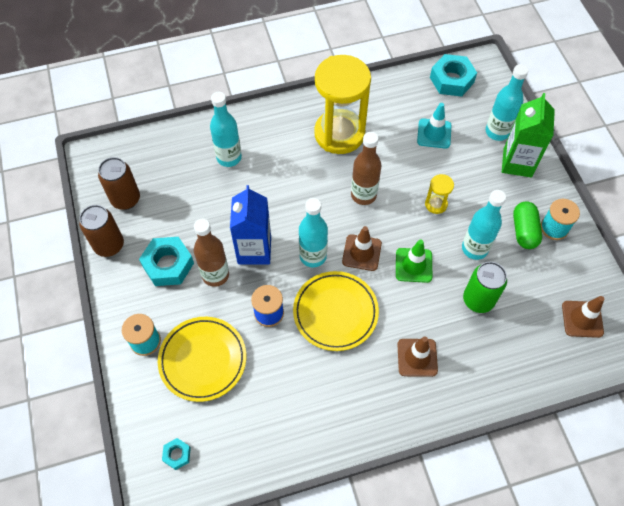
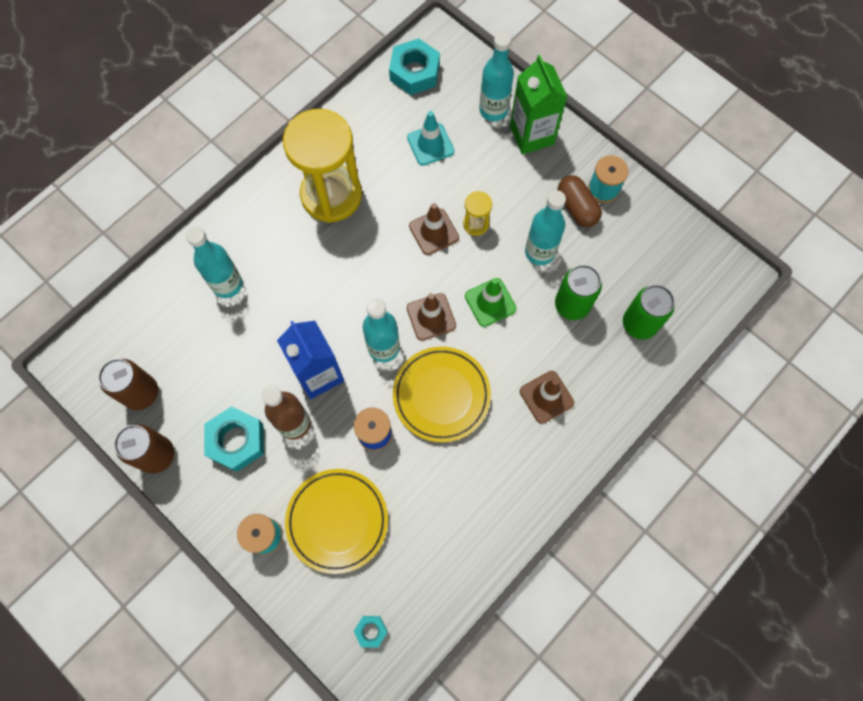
camera: 30 degrees left, 10 degrees up
(363, 195) = (397, 252): brown bottle -> none
(524, 231) = (577, 207): green capsule -> brown capsule
(526, 342) = (639, 324): none -> green can
(582, 319) = (677, 271): brown traffic cone -> brown traffic cone (434, 232)

